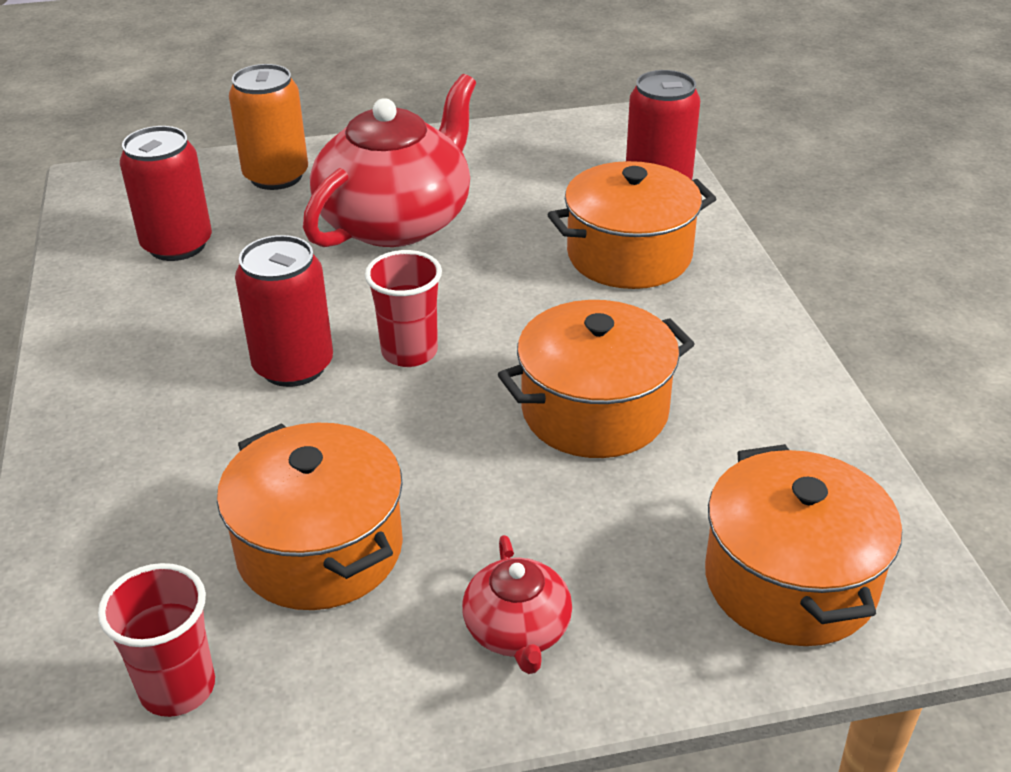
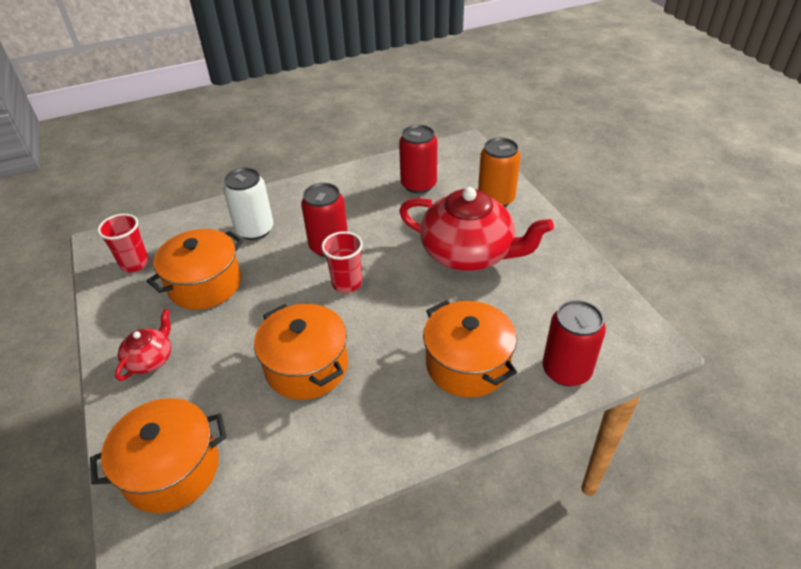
camera: 80 degrees right, 5 degrees up
(175, 468) = (255, 230): none -> white can
(518, 631) = (150, 359): red teapot -> red teapot turned 135 degrees clockwise

